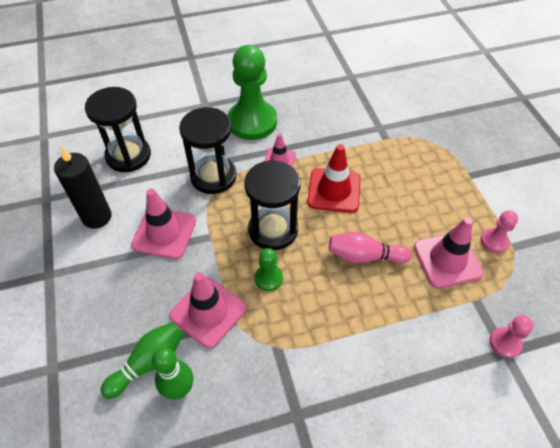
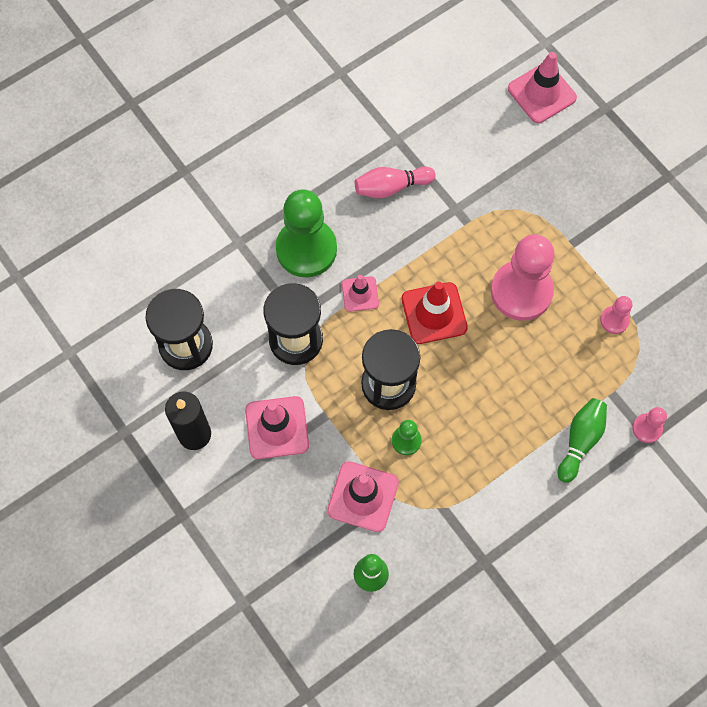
camera: 20 degrees left, 15 degrees up
(149, 362) = (331, 565): green bowling pin -> green bowling pin (580, 441)
(364, 256) = (492, 382): pink bowling pin -> pink bowling pin (391, 187)
(415, 196) = (521, 291): none -> pink pawn
(447, 260) = (574, 358): pink traffic cone -> pink traffic cone (541, 93)

